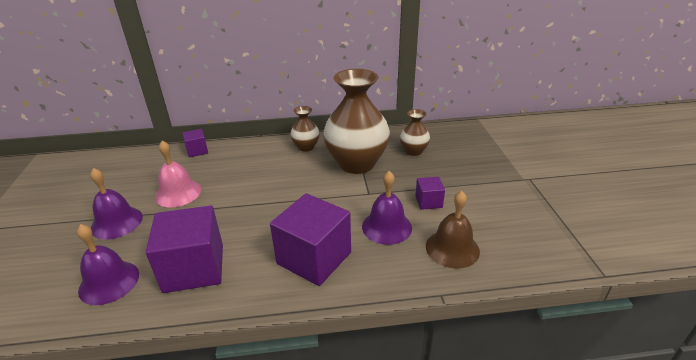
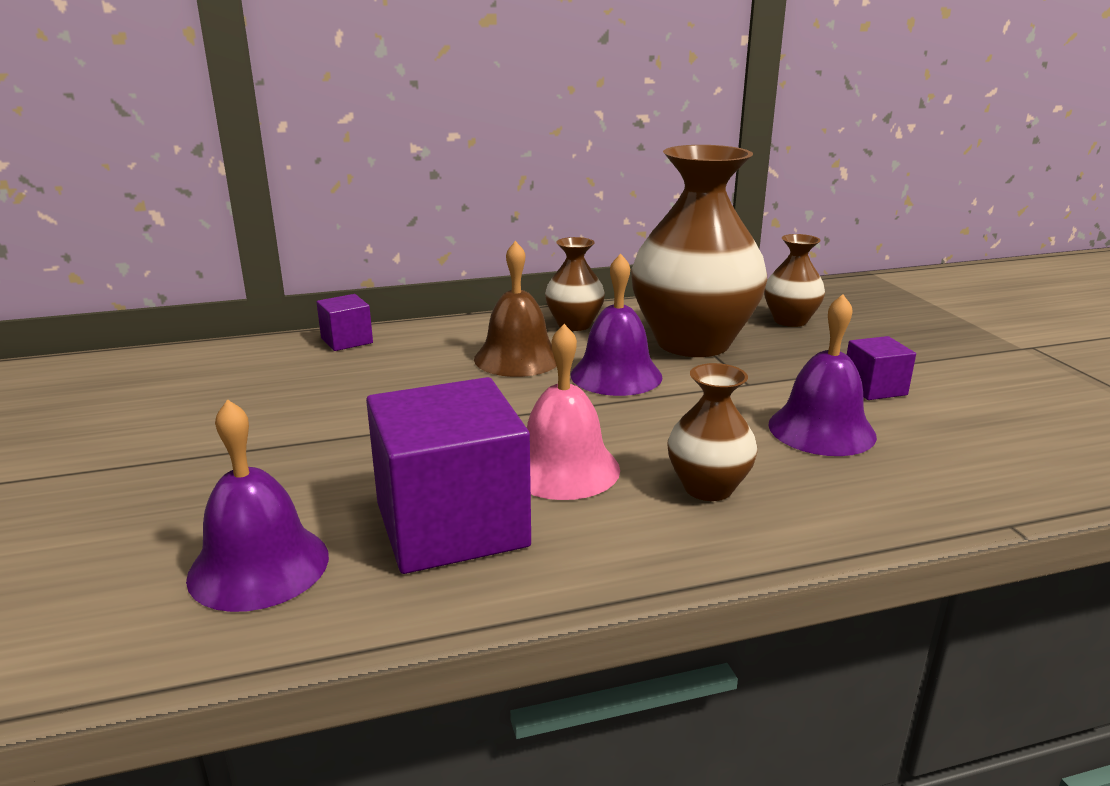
camera: 10 degrees left, 10 degrees down
(117, 222) = (223, 462): purple bell -> purple bell (616, 375)
(178, 193) = (342, 406): pink bell -> pink bell (563, 468)
(314, 258) = (708, 488): purple cube -> brown vase
(452, 248) = (974, 452): brown bell -> brown bell (517, 358)

